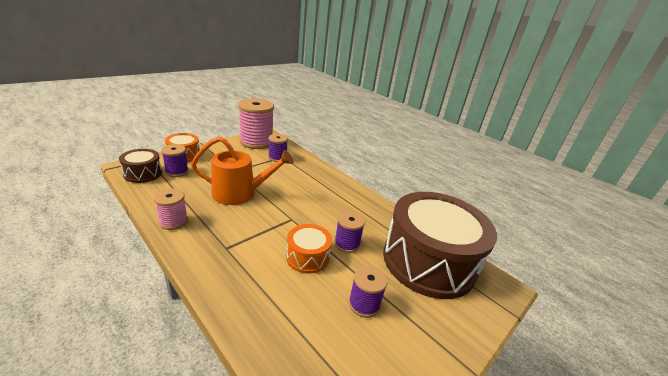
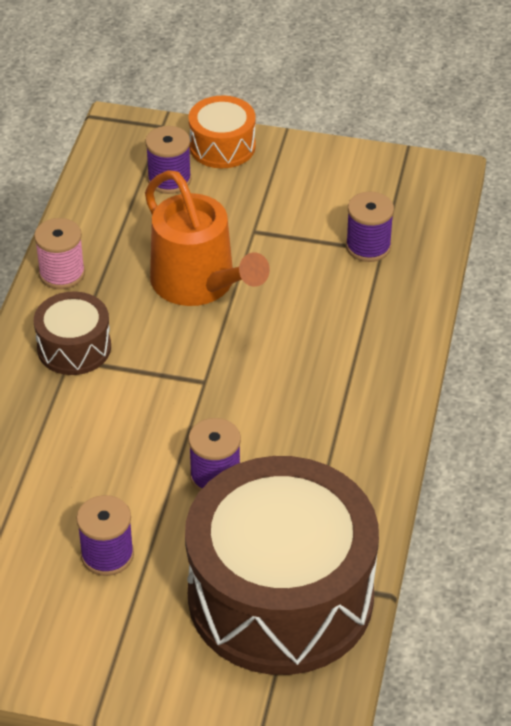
camera: 60 degrees right, 15 degrees up
(143, 173) = (122, 155): brown drum -> brown drum (74, 347)
(256, 142) = (388, 182): pink spool -> none
(307, 257) = (138, 449): orange drum -> none

